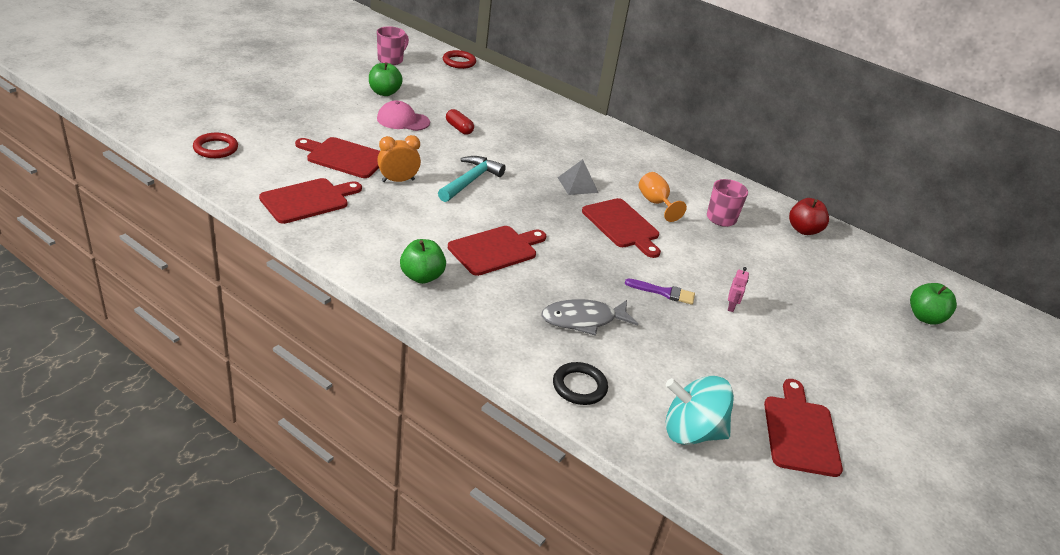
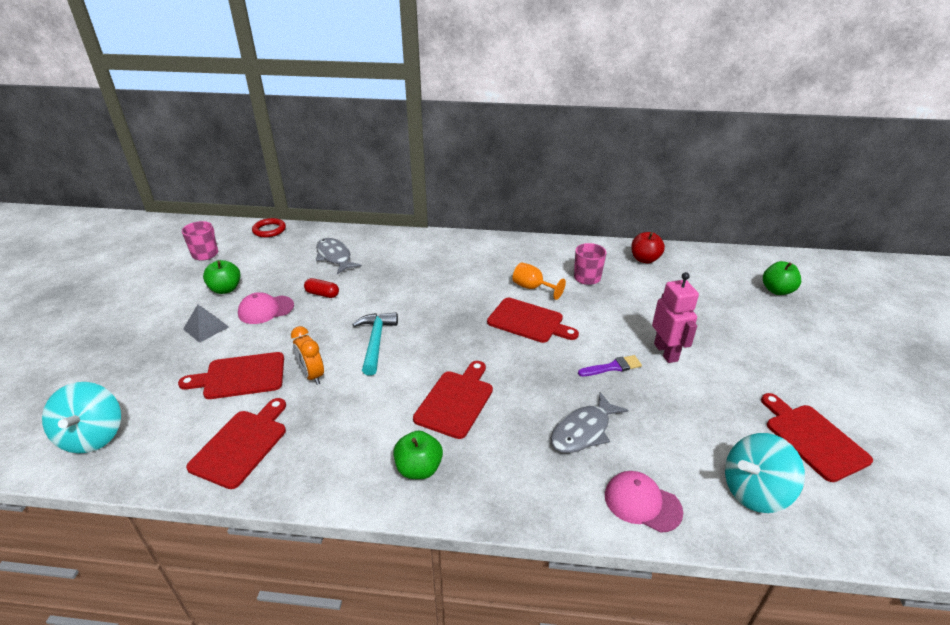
camera: 25 degrees left, 0 degrees up
(215, 148) = (93, 436): red ring -> turquoise spinning top
(398, 180) = (312, 375): orange clock -> orange clock turned 75 degrees counterclockwise
(496, 105) = (335, 257): none -> grey fish
(577, 185) = (463, 301): grey pyramid -> grey pyramid (206, 328)
(579, 386) = (642, 503): black ring -> pink cap
(731, 307) = (666, 352): pink robot -> pink robot, size x2.13

